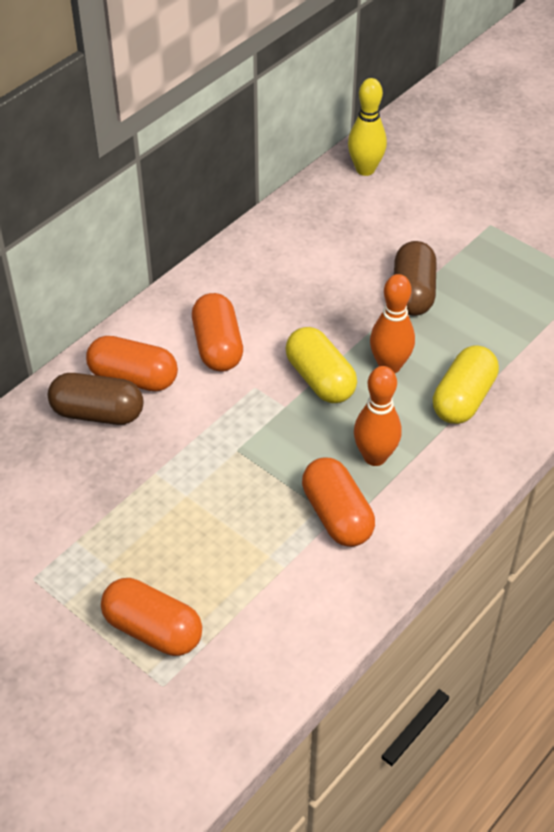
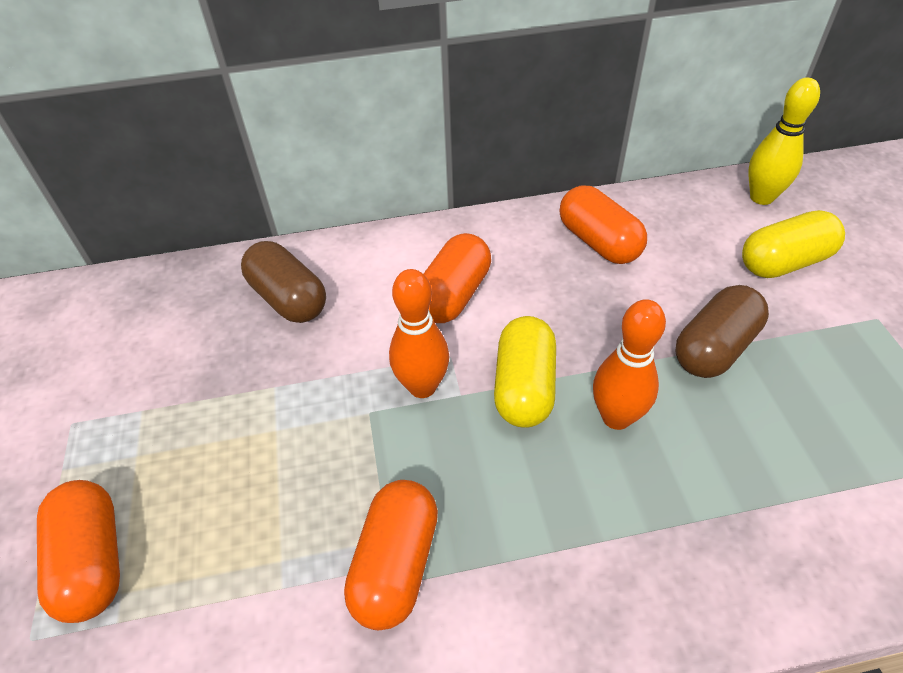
camera: 40 degrees right, 0 degrees up
(133, 378) = (350, 283): orange capsule -> orange capsule (598, 242)
(375, 457) = (504, 518): orange bowling pin -> orange bowling pin (422, 386)
(463, 399) = (677, 514): yellow capsule -> yellow capsule (784, 262)

